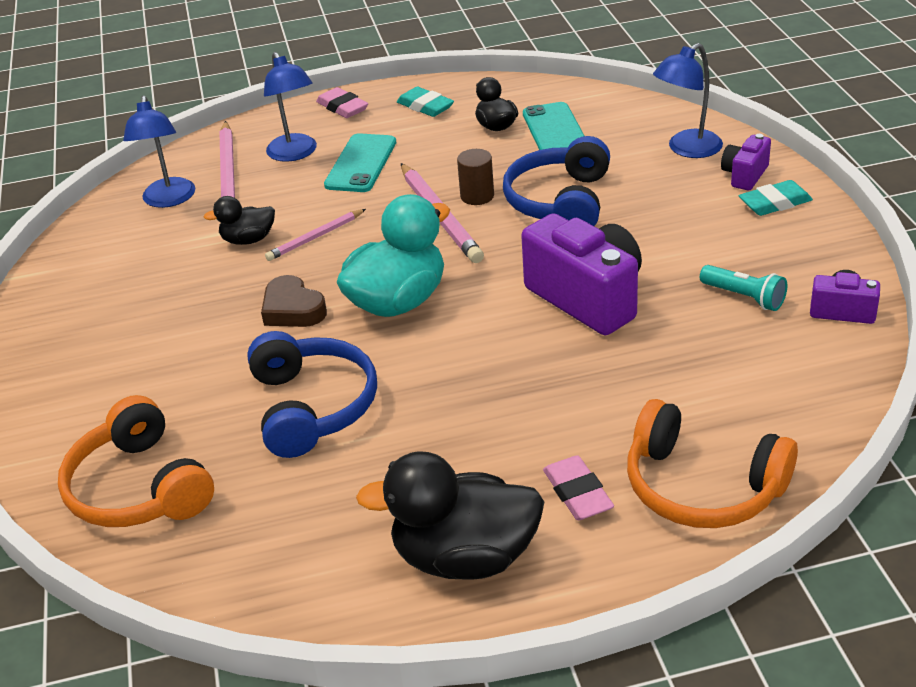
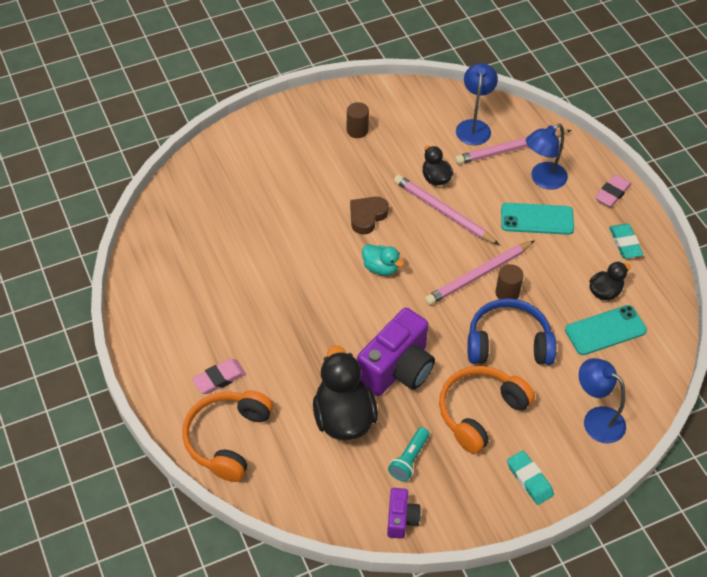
camera: 75 degrees right, 15 degrees up
(109, 309) = (357, 130): none -> brown cylinder
(139, 488) = (213, 186): orange headphones -> orange headphones (480, 412)
(169, 200) = (474, 126): blue lamp -> blue lamp turned 120 degrees clockwise
(312, 407) = (280, 245): blue headphones -> none
(315, 237) = (443, 212): pink pencil -> pink pencil, size x1.66
(398, 302) = (380, 268): turquoise duck -> turquoise duck, size x0.53
(425, 106) = (625, 243): turquoise eraser -> turquoise eraser turned 45 degrees counterclockwise
(465, 557) = (170, 333): black duck -> black duck (343, 417)
(744, 175) = (565, 459): purple camera -> none

